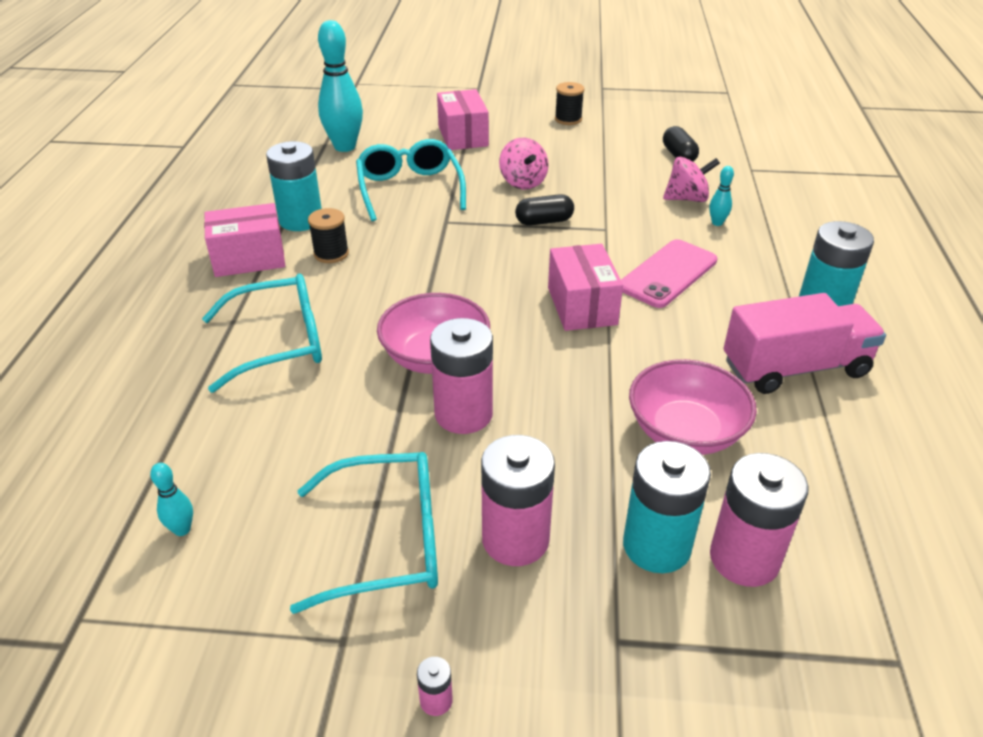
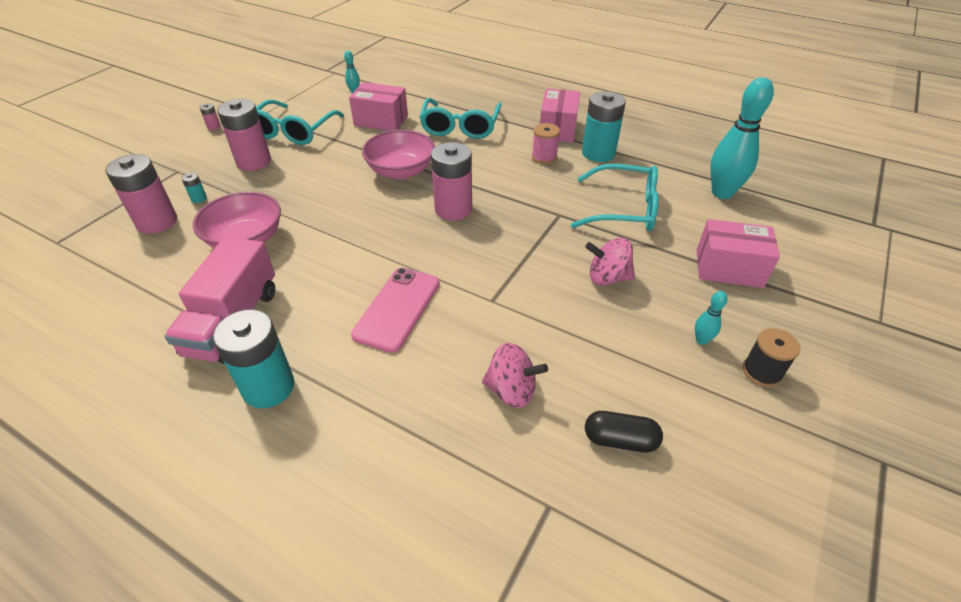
camera: 115 degrees right, 5 degrees up
(331, 254) = (544, 157): black spool -> pink spool
(463, 414) = (346, 168): pink battery -> pink battery (453, 209)
(544, 221) = (527, 266): black capsule -> none
(582, 306) = (398, 244): pink box -> pink box (381, 120)
(656, 546) = (199, 198): turquoise battery -> turquoise battery, size x0.41
(668, 274) = (397, 309): pink phone -> pink phone turned 45 degrees clockwise
(687, 198) = (511, 390): pink spinning top -> pink spinning top turned 90 degrees counterclockwise
(717, 223) = (450, 390): turquoise bowling pin -> turquoise bowling pin (701, 340)

